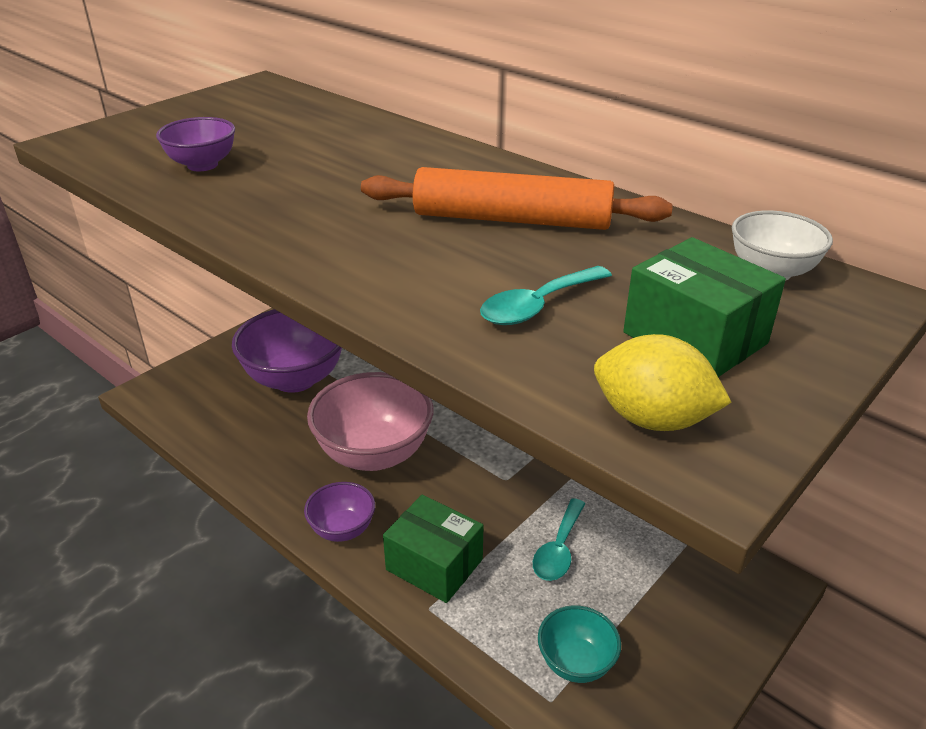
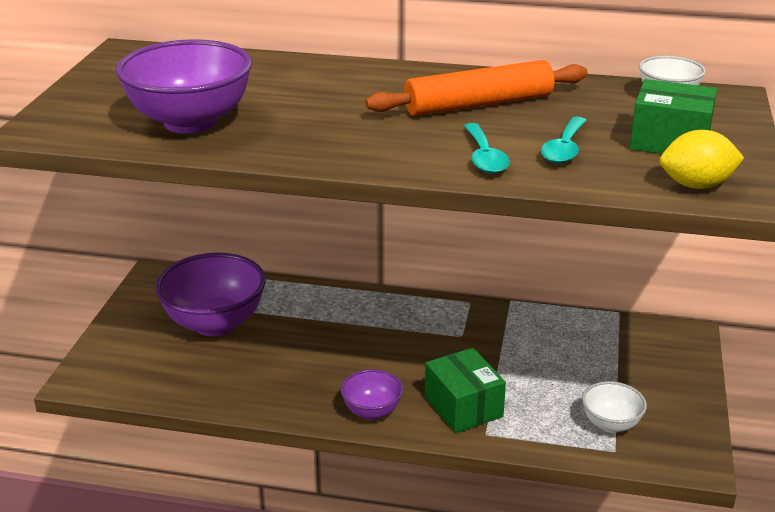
camera: 30 degrees left, 5 degrees down
(202, 165) = (190, 122): purple bowl -> purple bowl, size x1.93
(374, 454) = (343, 354): pink bowl -> none
(434, 564) = (463, 406): green box -> green box turned 60 degrees clockwise
(558, 549) = (540, 365): turquoise spoon -> turquoise spoon (484, 157)
(576, 662) = (611, 424): turquoise bowl -> white bowl

